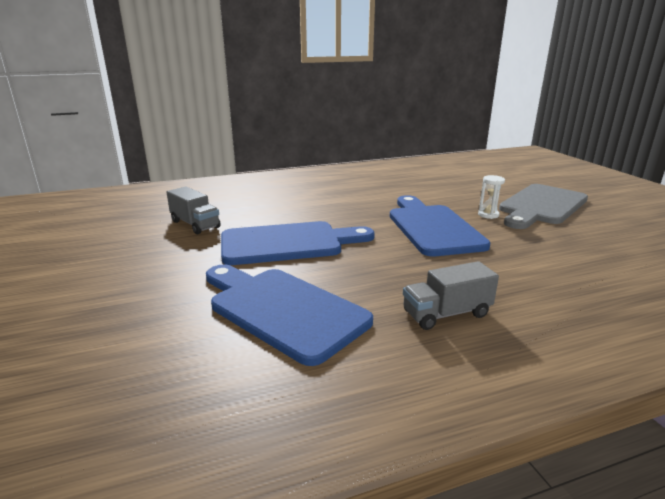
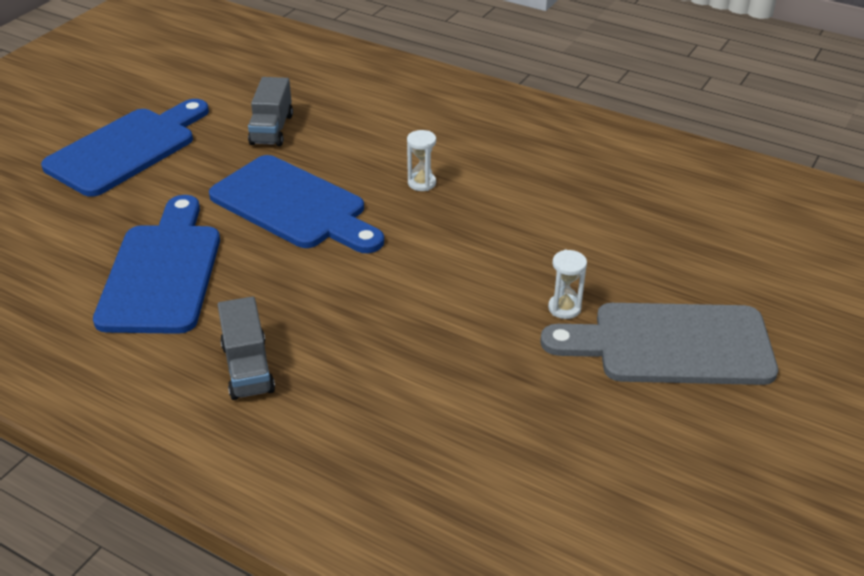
camera: 50 degrees right, 15 degrees up
(329, 208) = (421, 183): none -> white hourglass
(432, 227) = (458, 280): blue cutting board -> blue cutting board (127, 149)
(446, 314) = (247, 368): grey truck -> grey truck turned 135 degrees counterclockwise

